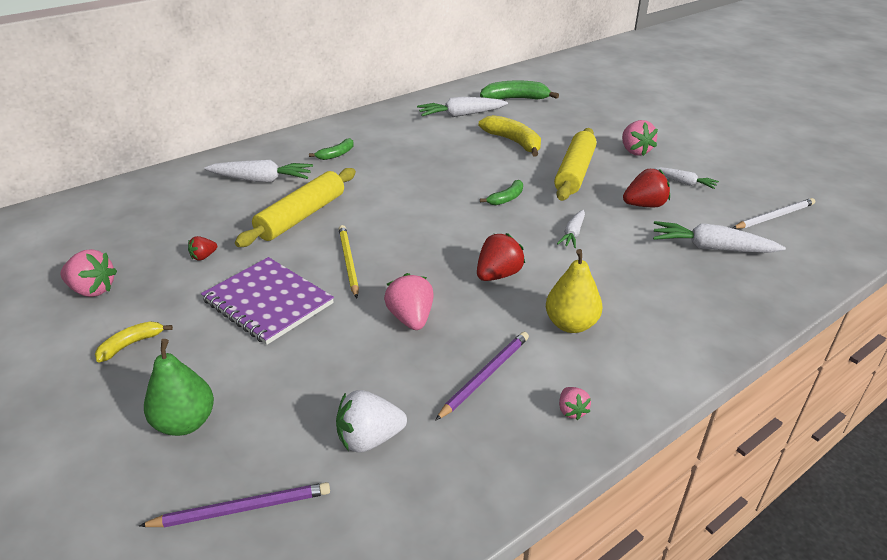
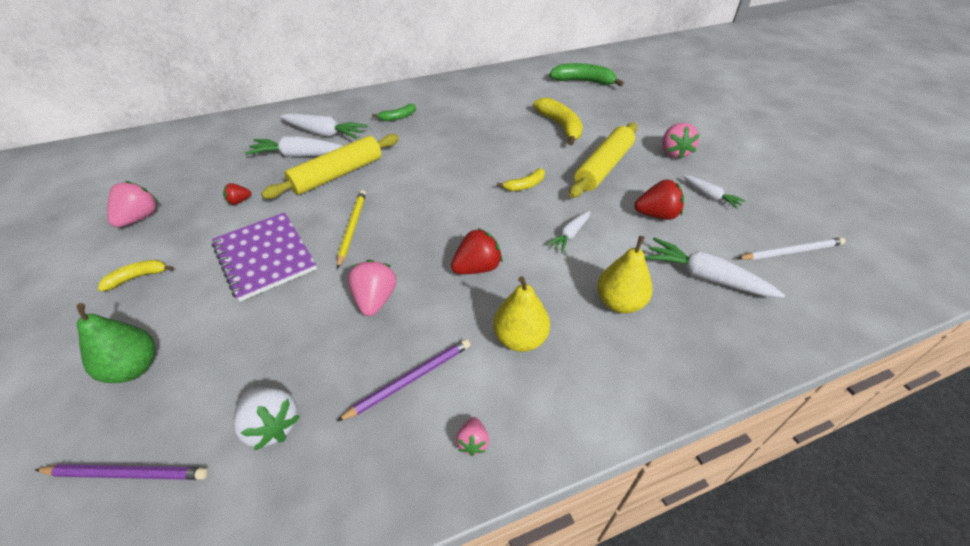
camera: 15 degrees right, 10 degrees up
(92, 290) = (139, 218): pink strawberry -> pink strawberry turned 105 degrees counterclockwise
(369, 439) = (271, 425): white strawberry -> white strawberry turned 135 degrees counterclockwise
(461, 115) = (525, 92): white carrot -> white carrot (299, 155)
(506, 198) = (525, 185): green banana -> yellow banana
(646, 280) = (619, 302): none -> yellow pear

